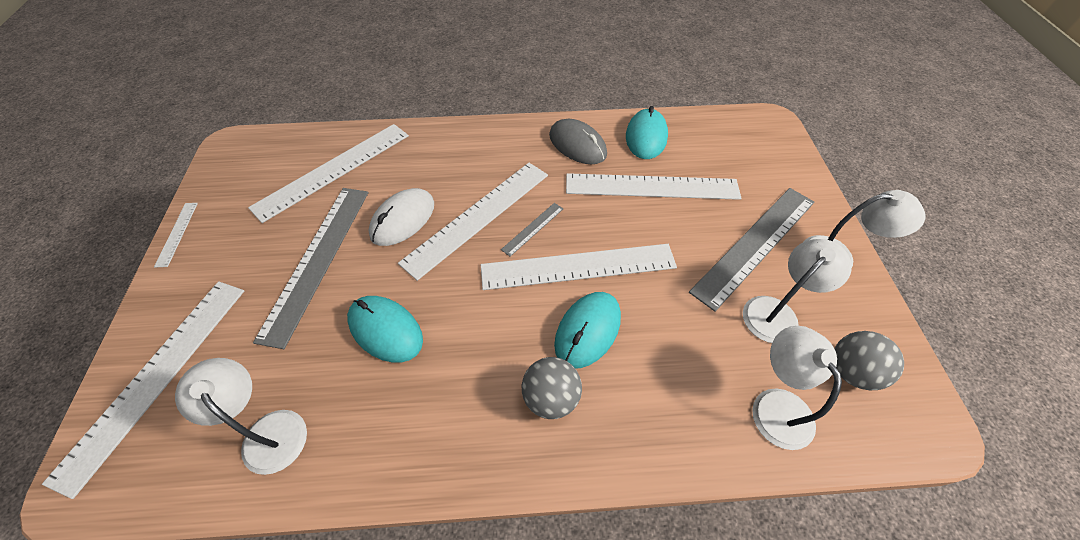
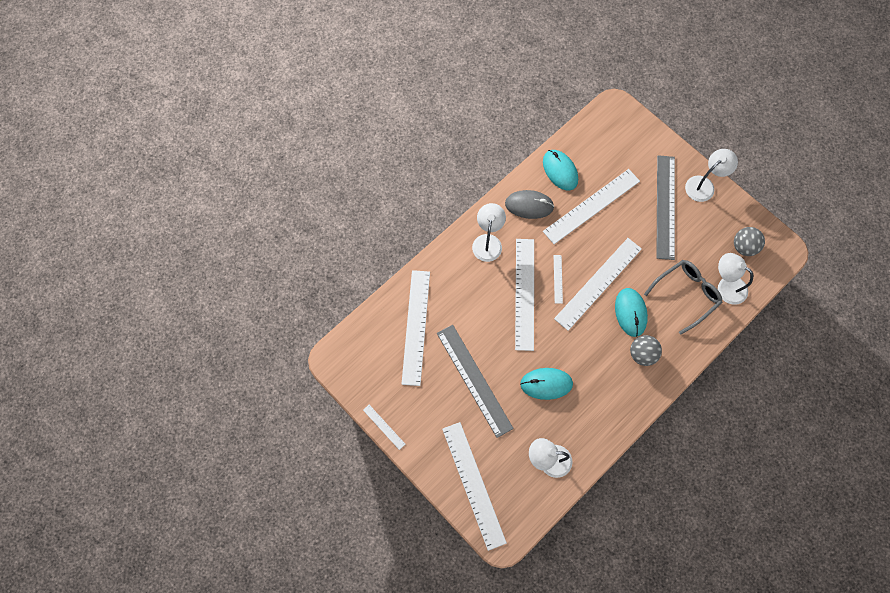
camera: 40 degrees left, 15 degrees up
(403, 219) = (489, 325): white mouse -> none
(533, 228) = (558, 279): grey ruler -> white ruler
(694, 368) = (686, 295): none -> grey glasses
(776, 312) = (699, 239): white lamp -> white lamp (488, 241)

